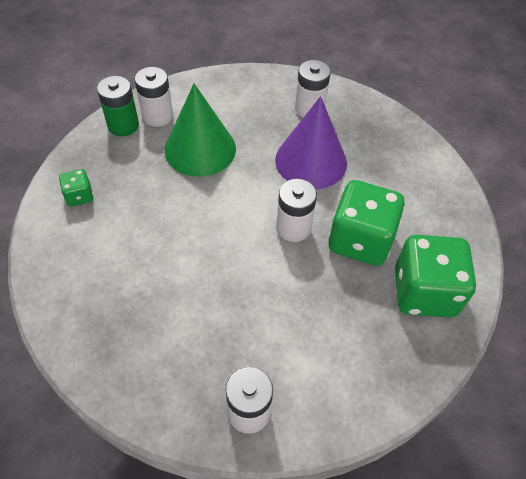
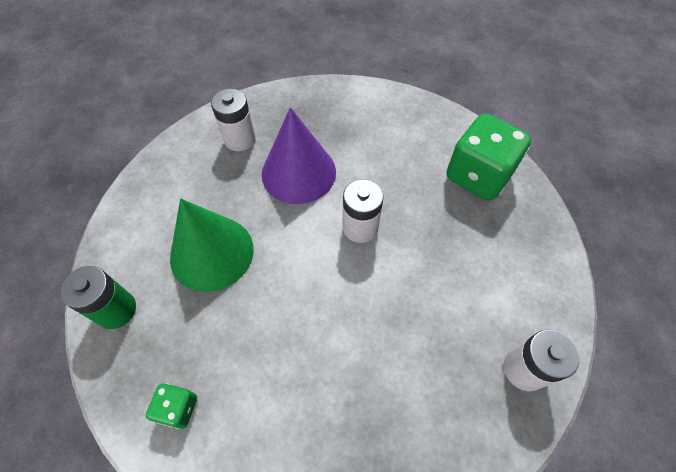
camera: 55 degrees left, 5 degrees up
(157, 116) = (134, 269): white battery -> none
(360, 240) = (405, 187): green dice -> none

